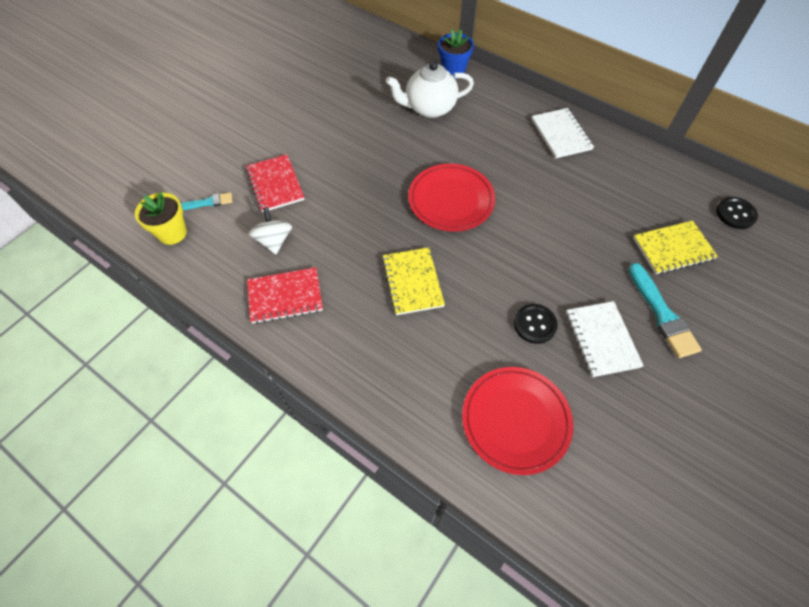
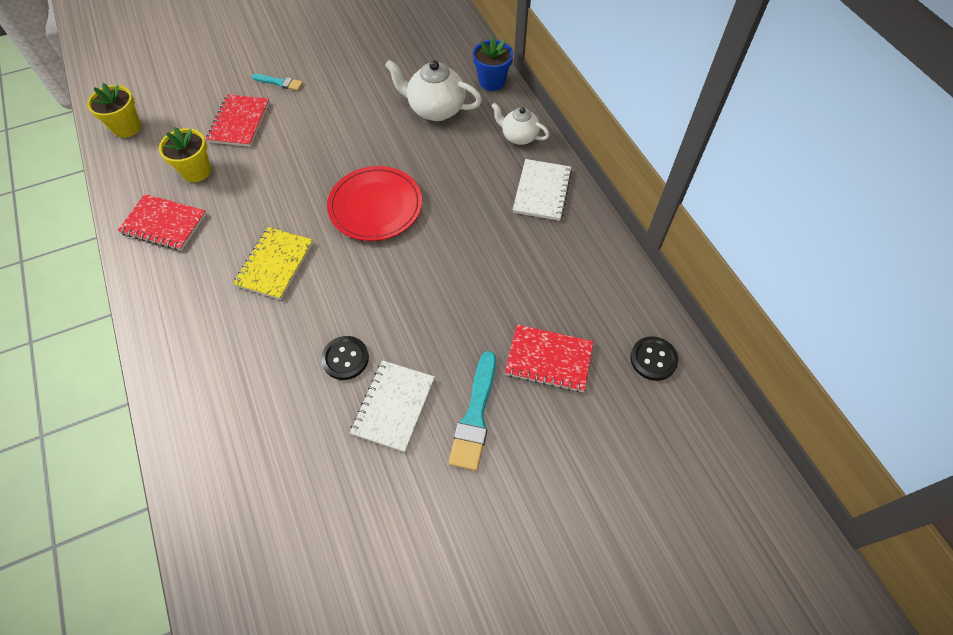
camera: 30 degrees right, 0 degrees up
(208, 202) = (174, 114): turquoise brush -> turquoise brush (279, 82)
(274, 240) = (196, 171): white spinning top -> yellow flower pot
(509, 103) = (519, 137): none -> white teapot
(515, 420) = (250, 432): red plate -> none
(673, 249) = (549, 359): yellow notebook -> red notebook

